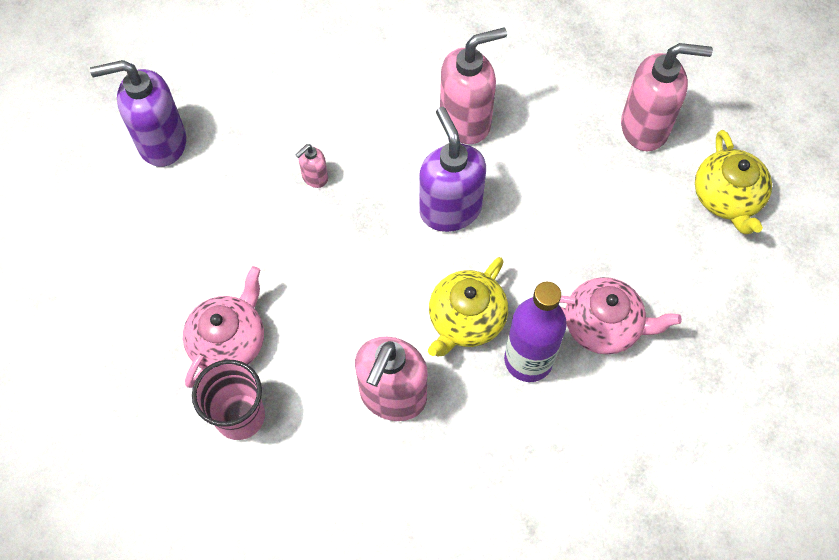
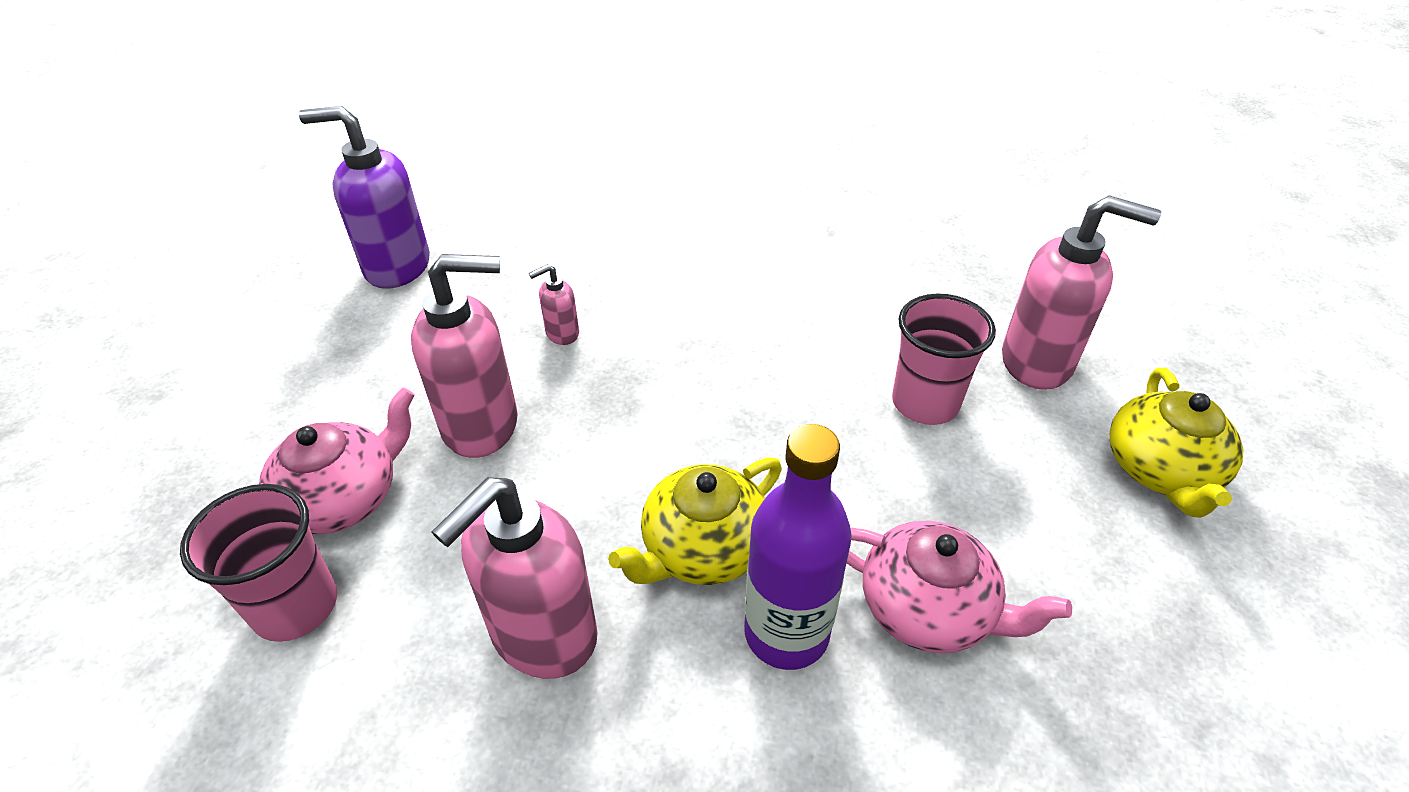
camera: 15 degrees right, 20 degrees down
(450, 209) = (729, 402): purple soap dispenser -> none
(466, 121) = (784, 312): pink soap dispenser -> pink soap dispenser (482, 425)
(577, 179) = (925, 403): none -> pink cup

